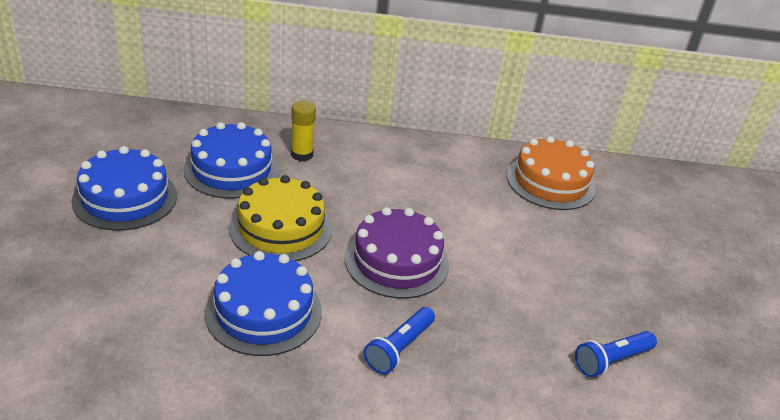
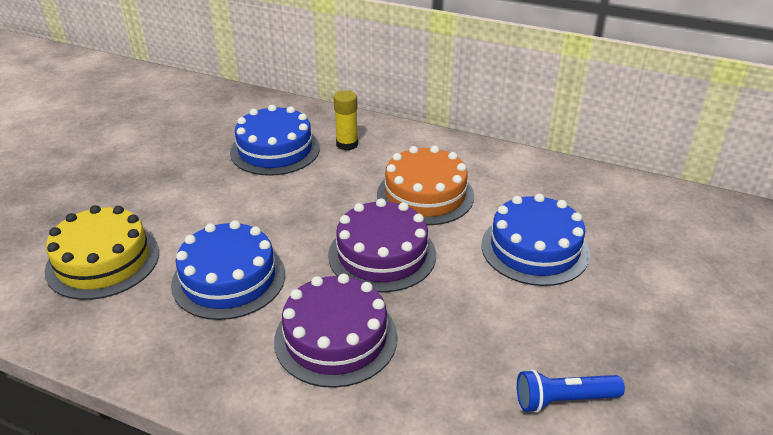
camera: 25 degrees right, 0 degrees up
(125, 198) = (170, 162): blue cake -> blue cake (535, 249)
(281, 228) = (288, 207): yellow cake -> yellow cake (103, 261)
(399, 348) = (336, 338): blue flashlight -> purple cake
(550, 182) = (595, 202): orange cake -> orange cake (425, 195)

